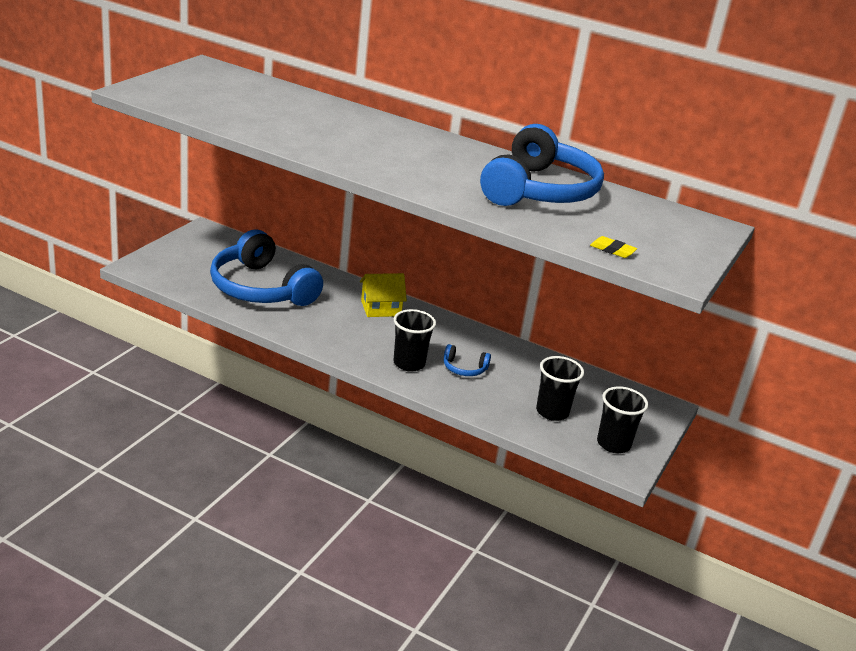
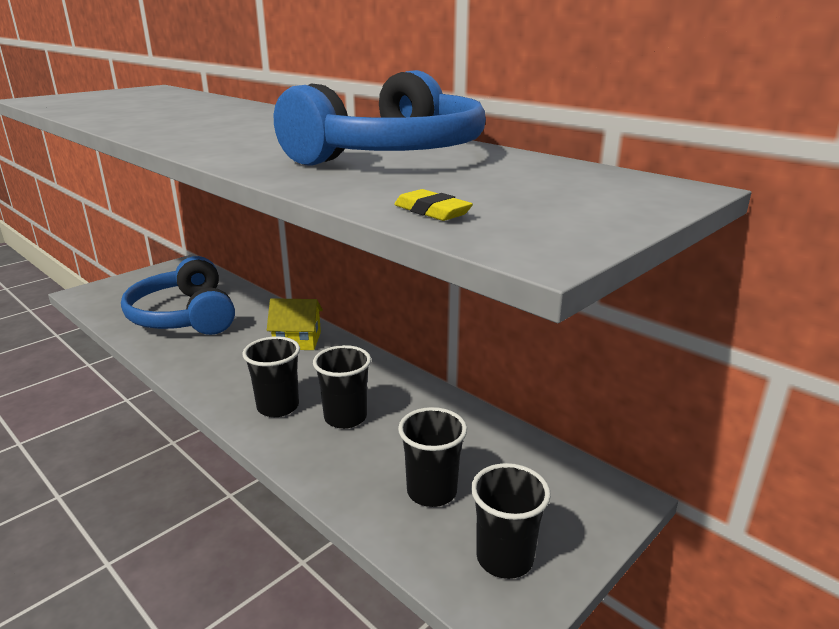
camera: 20 degrees right, 5 degrees down
(464, 368) = (345, 417): blue headphones -> black cup

